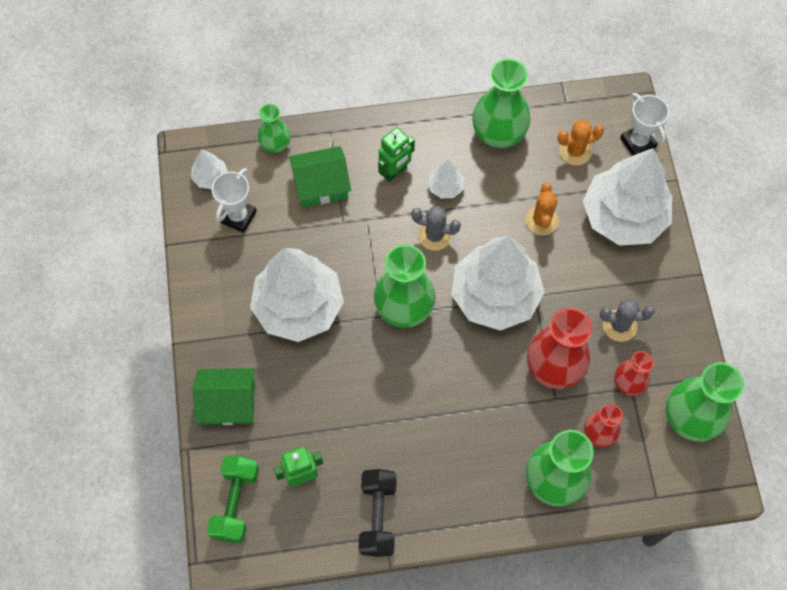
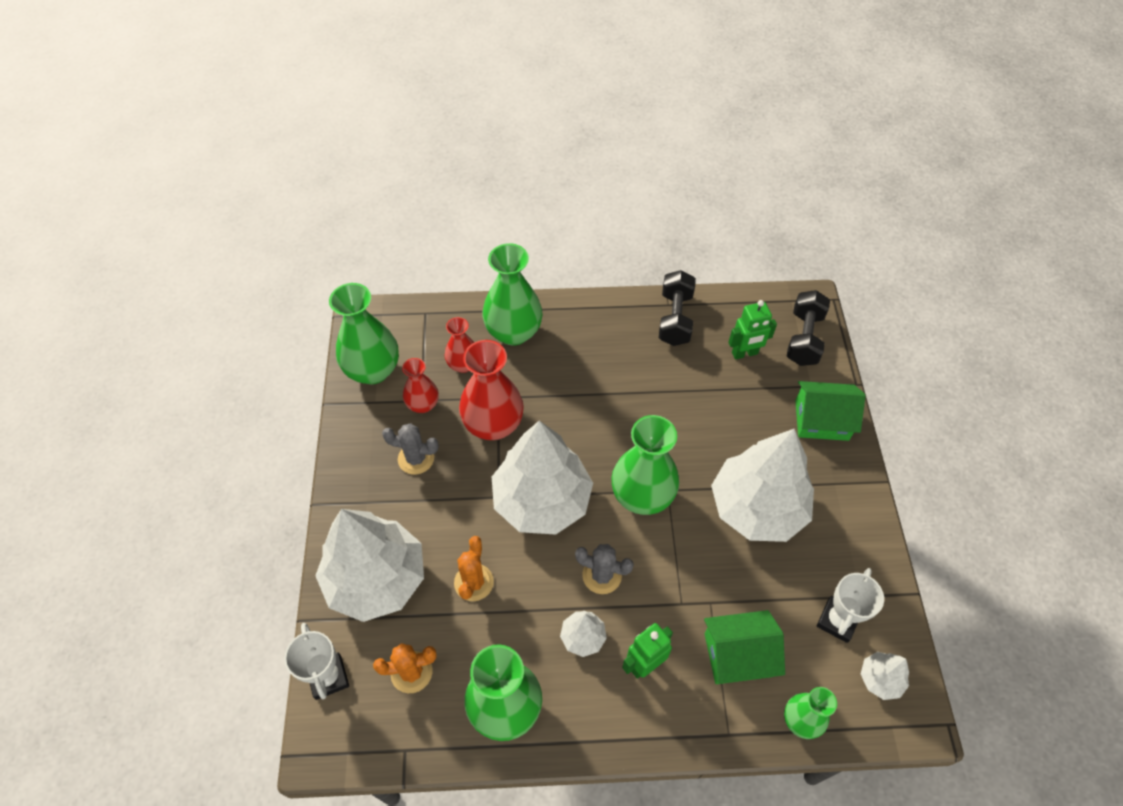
camera: 175 degrees left, 10 degrees down
(236, 503) = (804, 338): green dumbbell -> black dumbbell

